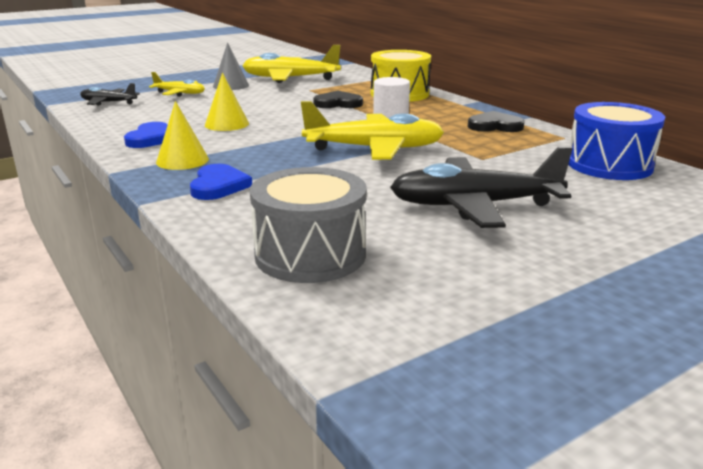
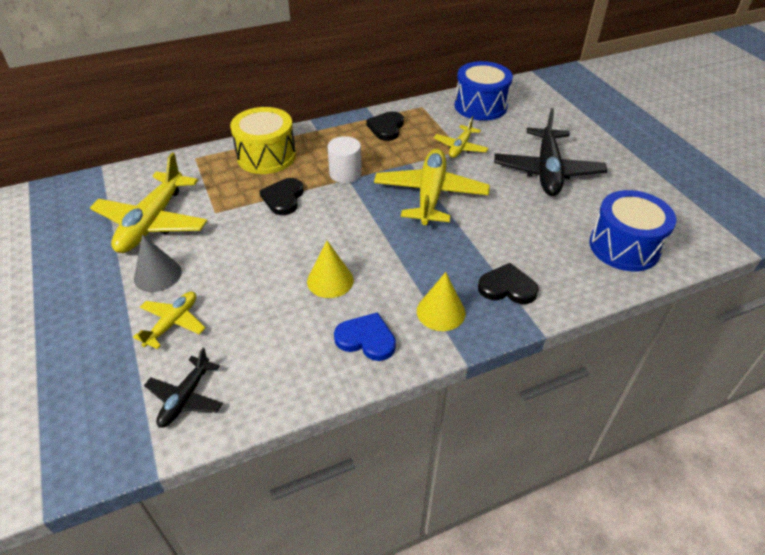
camera: 80 degrees left, 20 degrees up
(218, 186) = (507, 287): blue heart -> black heart
(310, 254) = (624, 247): grey drum -> blue drum
(487, 158) = (460, 147): none -> yellow plane

